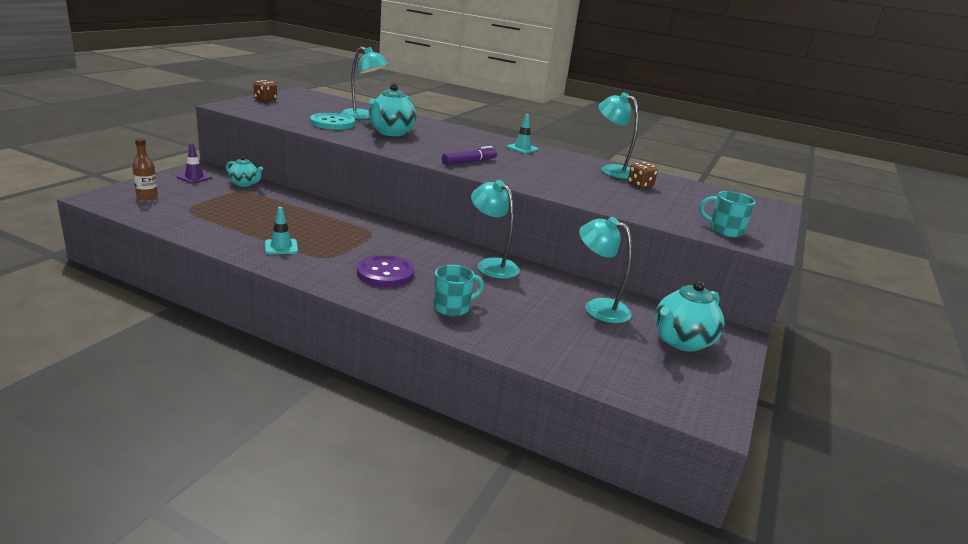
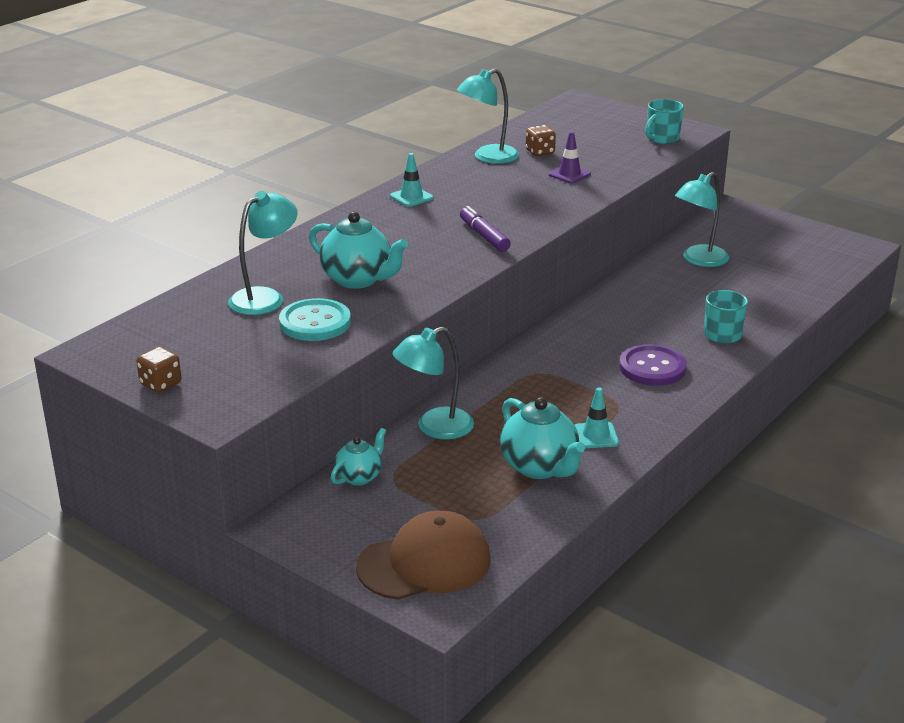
camera: 75 degrees left, 5 degrees up
(147, 196) = (425, 563): brown bottle -> brown cap
(194, 177) = (330, 528): purple traffic cone -> purple traffic cone (569, 174)
(491, 265) = (616, 303): turquoise lamp -> turquoise lamp (434, 428)
(681, 342) = (752, 234): turquoise teapot -> turquoise teapot (539, 467)

